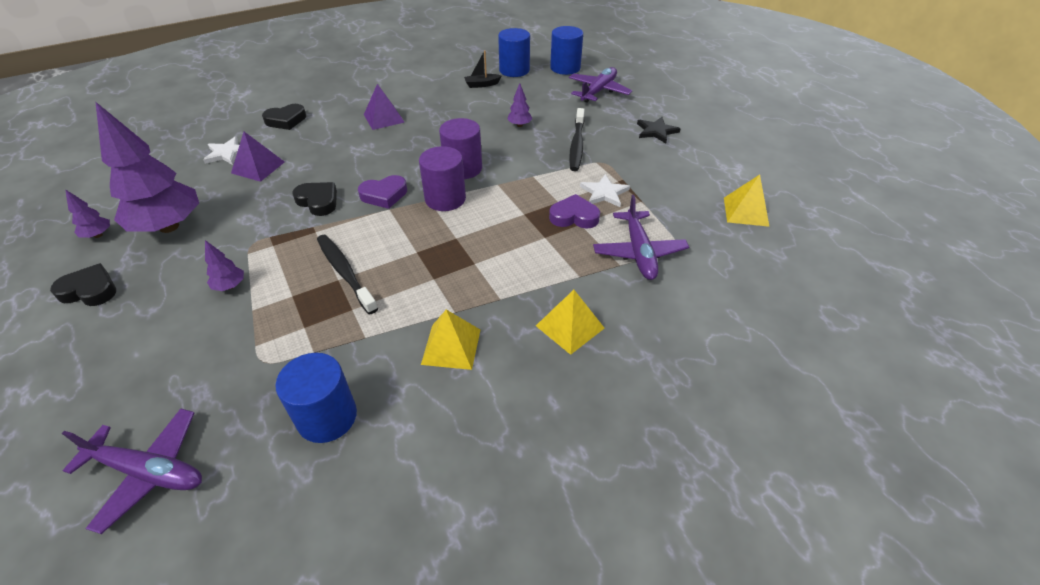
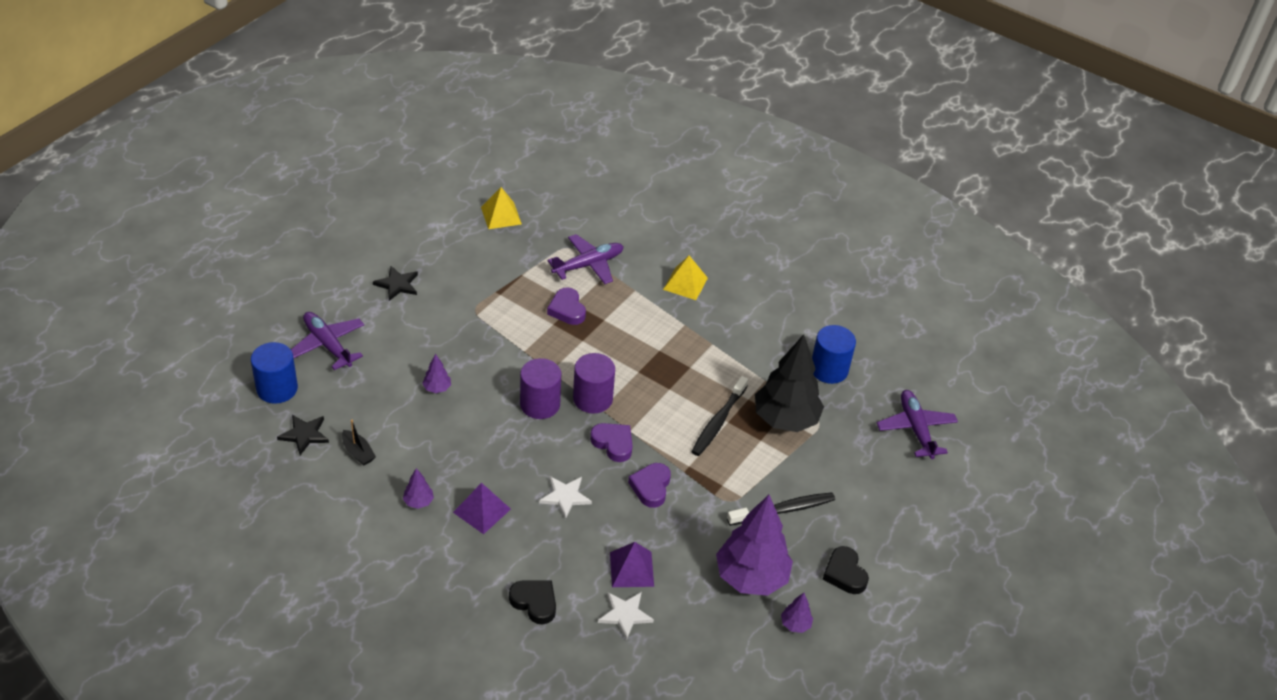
camera: 120 degrees left, 0 degrees up
(230, 286) = (778, 484): purple tree -> purple tree (418, 502)
(297, 330) = (785, 419): none -> black tree
(318, 201) = (651, 487): black heart -> purple heart
(451, 346) = (741, 334): yellow pyramid -> none
(514, 70) = (304, 435): blue cylinder -> black star
(577, 145) = (453, 335): black toothbrush -> black toothbrush (783, 510)
(598, 91) = (328, 345): purple plane -> purple plane turned 45 degrees clockwise
(604, 193) = (523, 299): white star -> white star (565, 497)

